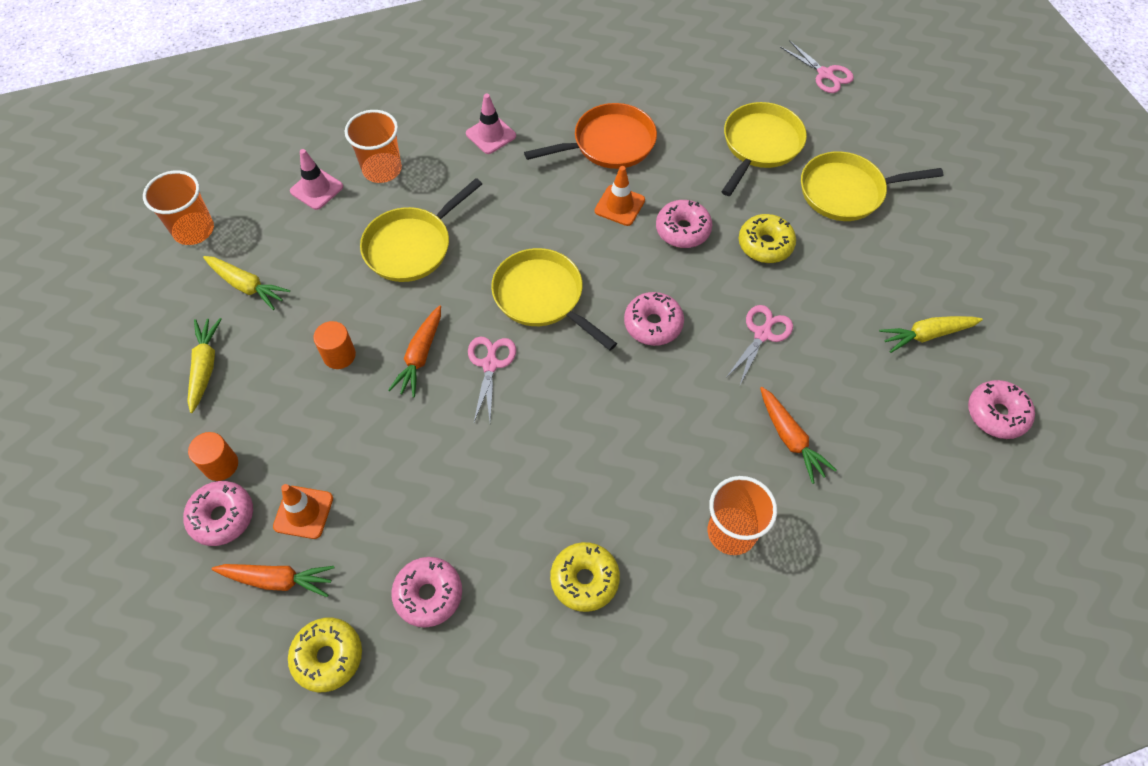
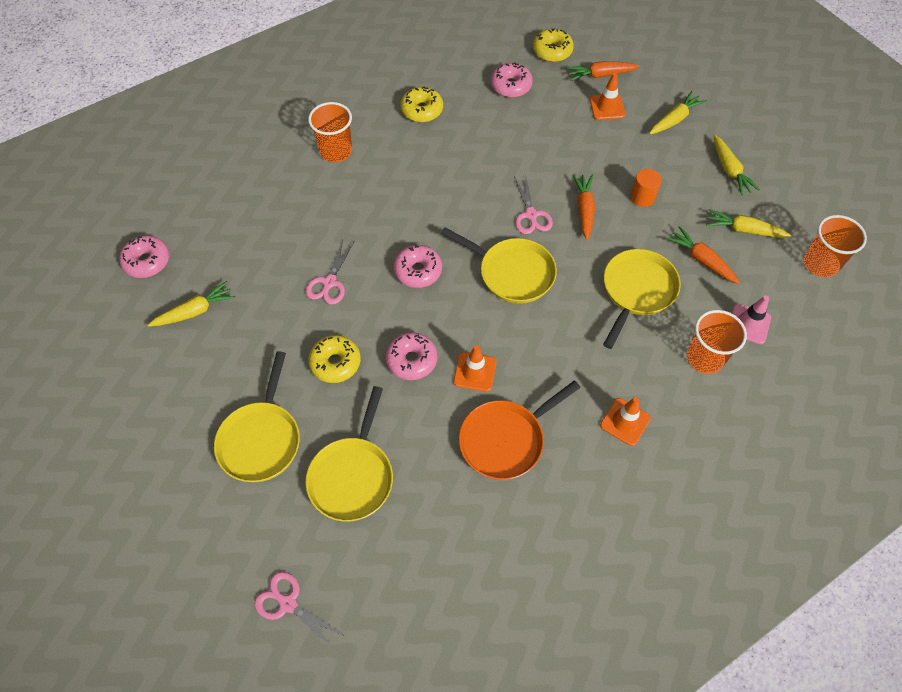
camera: 165 degrees right, 0 degrees up
(221, 465) = (675, 119): orange cylinder -> yellow carrot
(222, 517) = (654, 95): pink donut -> none
(491, 135) = (625, 422): pink traffic cone -> orange traffic cone
(790, 439) = (301, 212): orange carrot -> orange carrot (701, 260)
(847, 192) = (261, 439): yellow pan -> yellow pan turned 120 degrees clockwise

